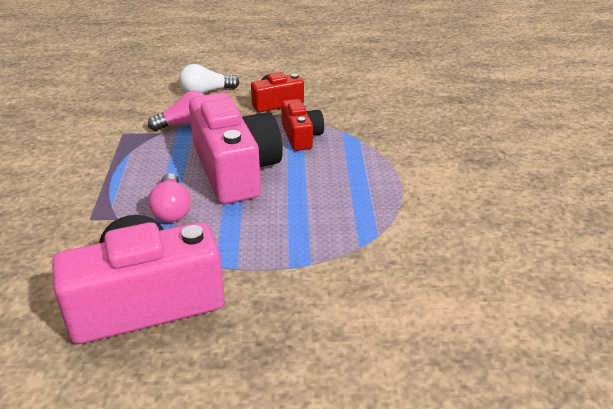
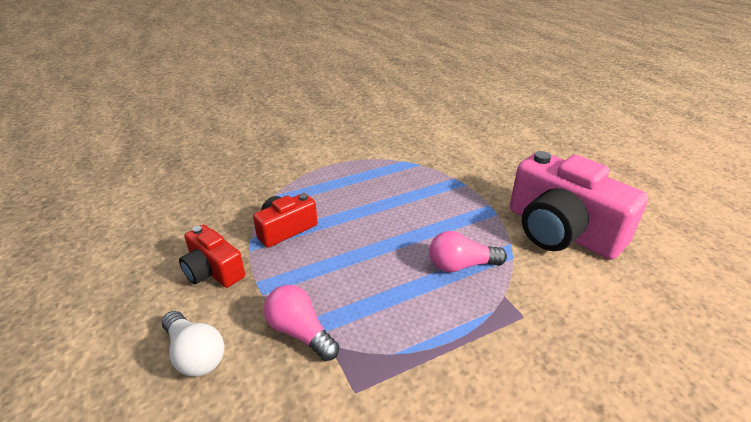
camera: 115 degrees left, 0 degrees up
(172, 209) = (461, 265): pink light bulb -> pink light bulb turned 150 degrees counterclockwise
(235, 170) = (372, 250): pink camera -> none

